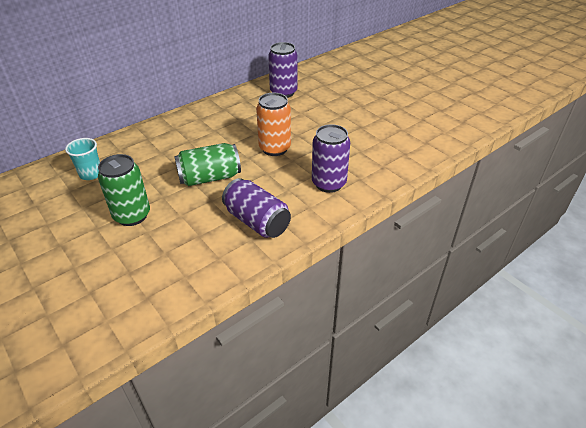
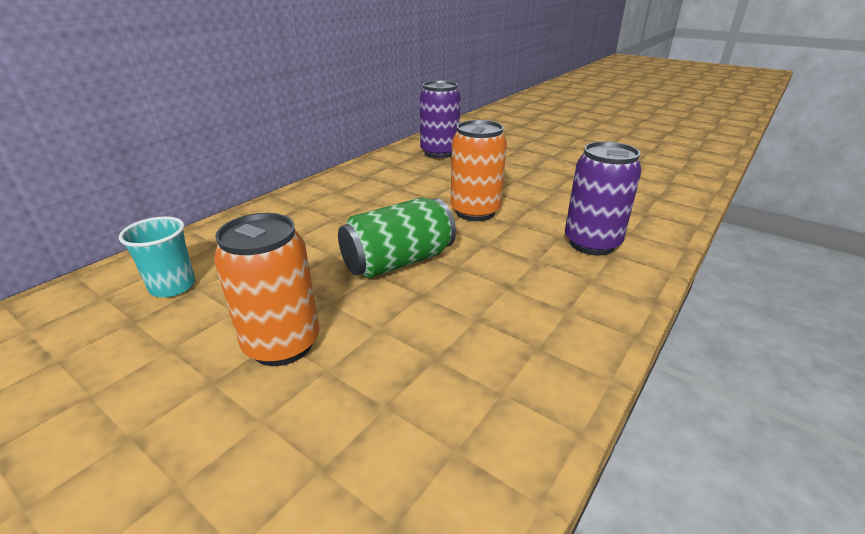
camera: 15 degrees left, 10 degrees down
(132, 215) = (282, 344): green can -> orange can
(257, 221) = (525, 315): purple can -> none

